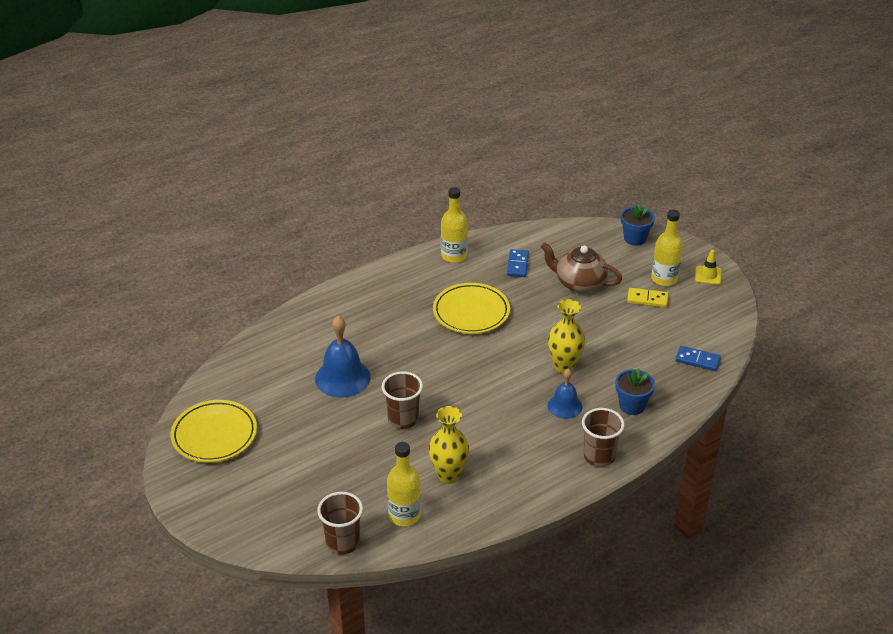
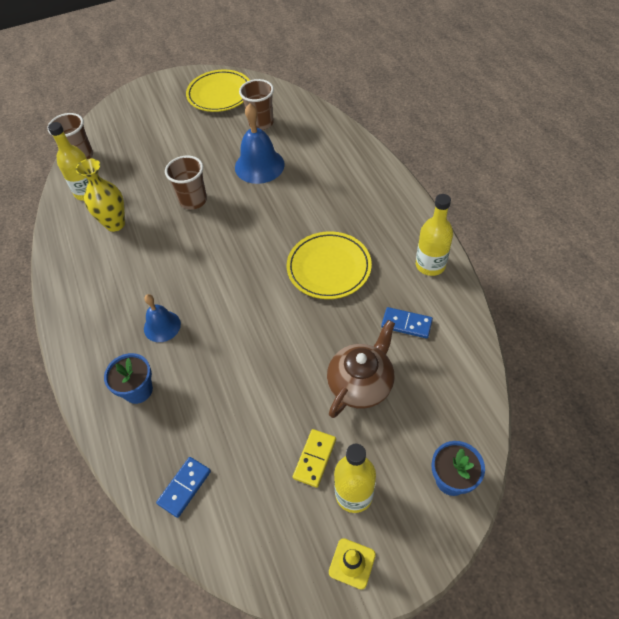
camera: 105 degrees right, 15 degrees up
(564, 366) = (220, 337): yellow vase -> none
(599, 456) = (83, 342): brown cup -> brown cup (261, 123)

